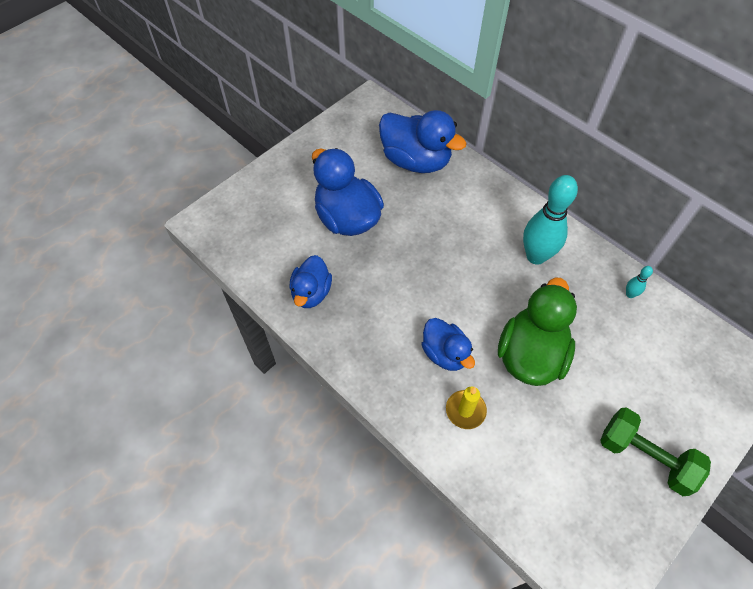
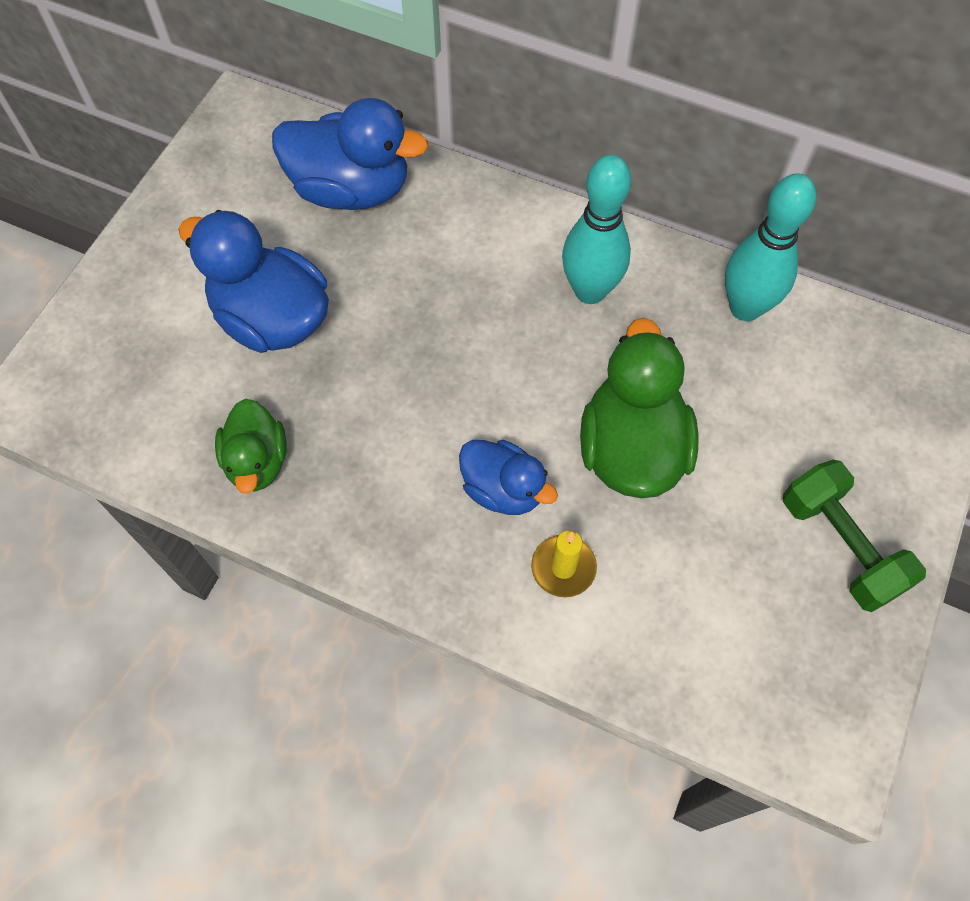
camera: 20 degrees left, 5 degrees up
(311, 293) = (257, 461): blue duck -> green duck
(630, 294) = (745, 308): turquoise bowling pin -> turquoise bowling pin, size x2.42
(645, 457) = (840, 546): green dumbbell -> green dumbbell turned 45 degrees clockwise

